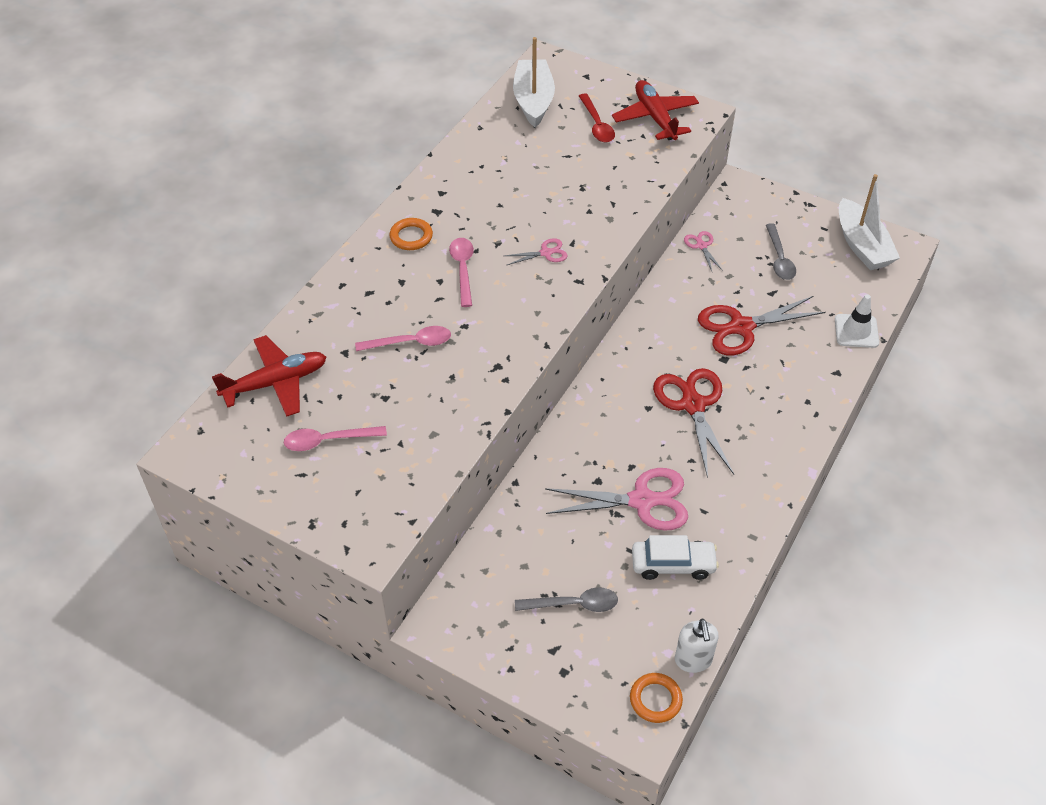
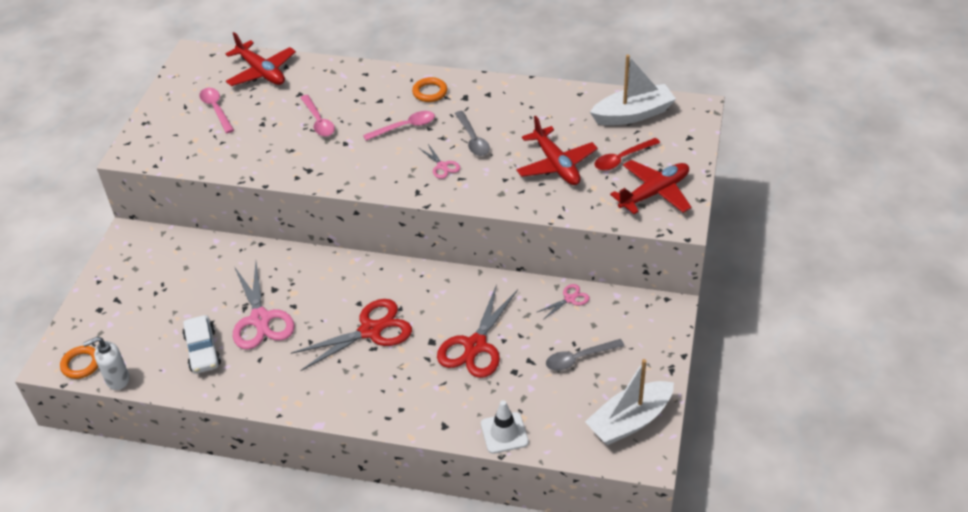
camera: 75 degrees right, 5 degrees down
(573, 604) = (156, 301): grey spoon -> grey spoon (473, 139)
(584, 170) = (556, 165): none -> red plane
(741, 327) = (475, 346): red scissors -> red scissors turned 120 degrees counterclockwise

